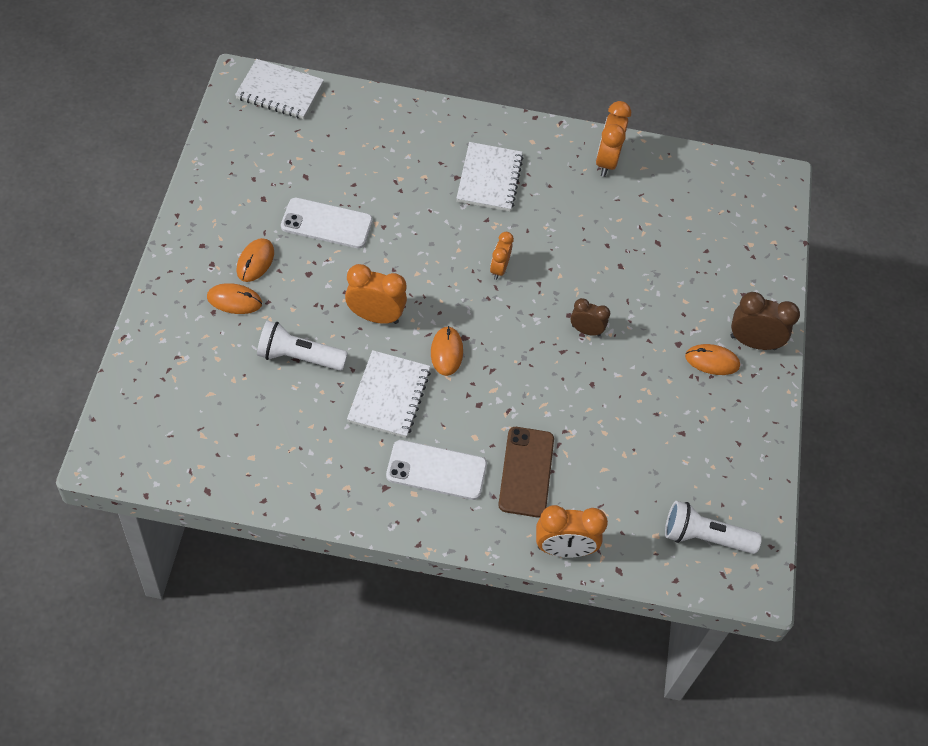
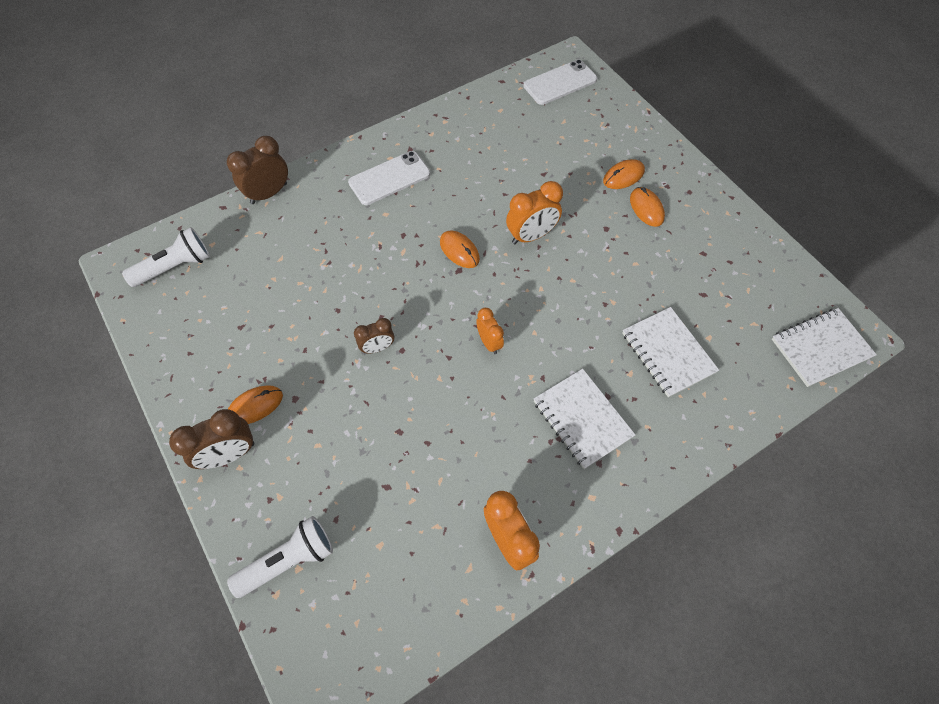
camera: 145 degrees right, 5 degrees up
(298, 357) = (544, 175): white flashlight -> white flashlight (288, 560)
(326, 223) = (642, 271): white phone -> white phone (560, 83)
(389, 396) = (464, 196): white notebook -> white notebook (667, 353)
(526, 472) = (332, 218): brown phone -> none
(563, 549) = (269, 193): orange clock -> brown clock

